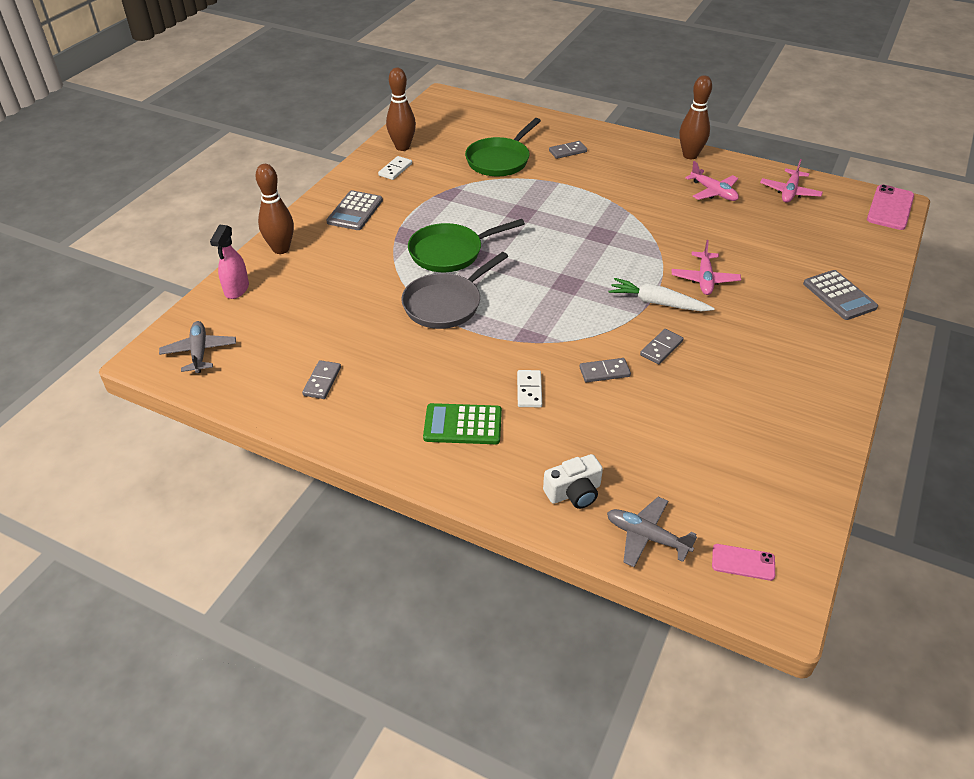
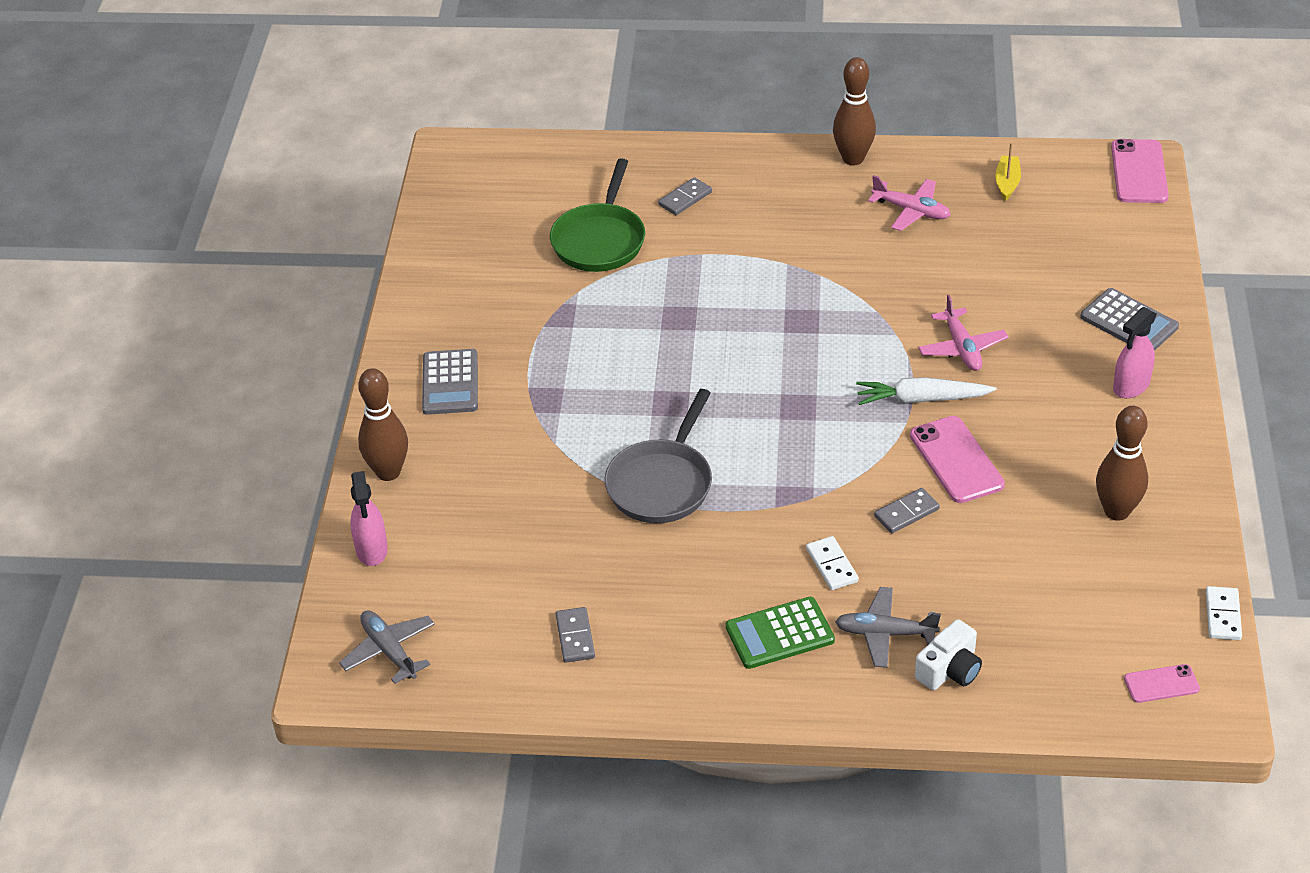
camera: 20 degrees left, 0 degrees up
(395, 169) = (461, 298): white domino -> white domino (1222, 615)
(402, 147) = (447, 257): brown bowling pin -> brown bowling pin (1116, 511)
(450, 252) = (621, 406): green pan -> none
(646, 537) = (1051, 692): grey plane -> grey plane (885, 633)
(661, 348) = (956, 460): grey domino -> pink phone
(789, 192) = (1007, 183): pink plane -> yellow boat
(821, 337) = (1131, 386): none -> pink spray bottle

